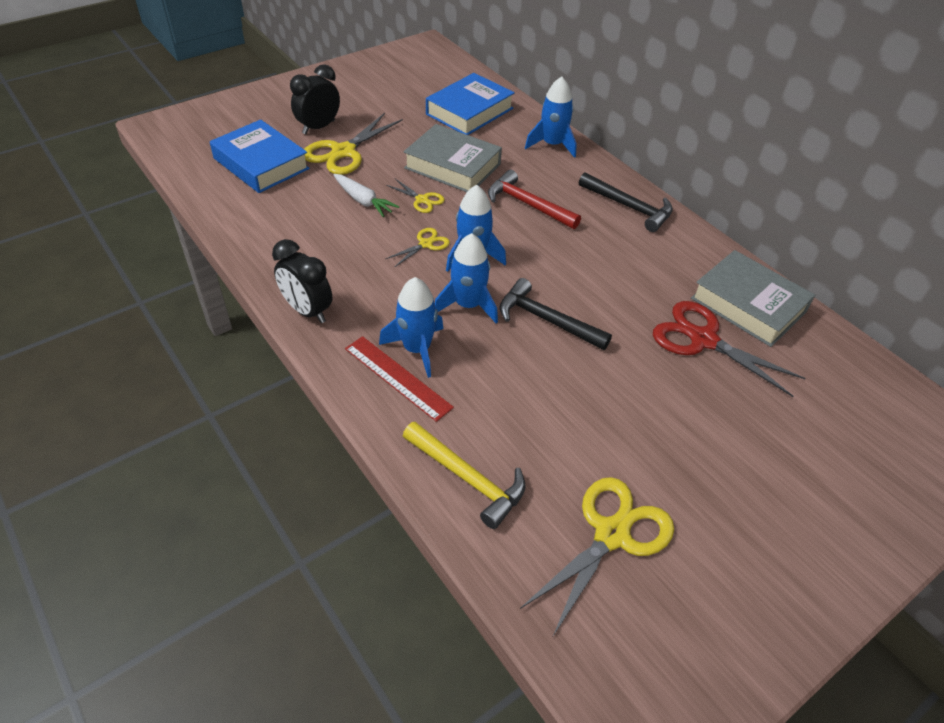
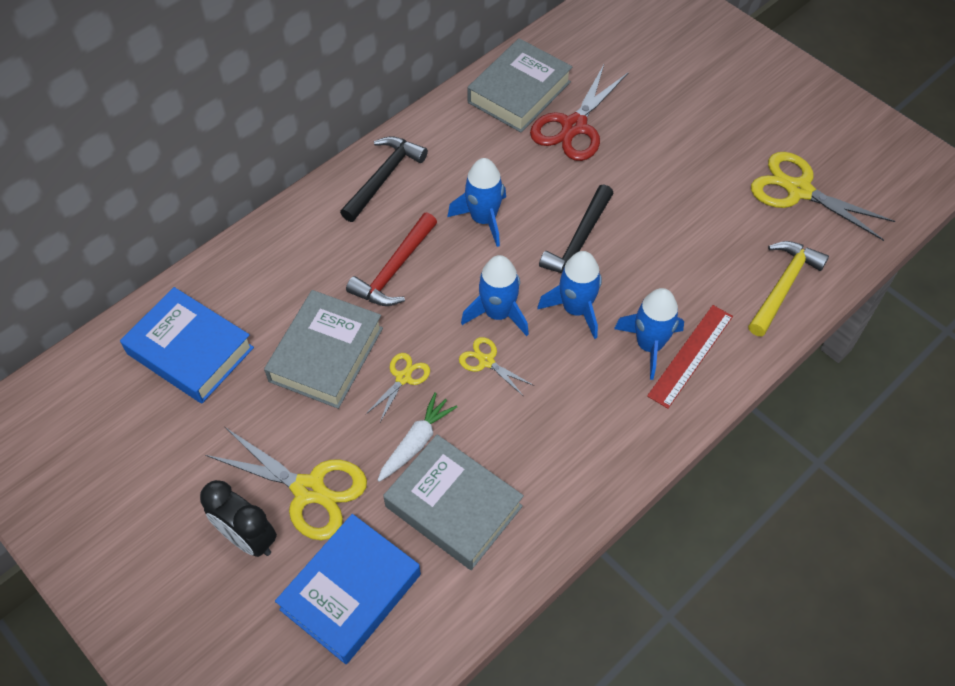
camera: 95 degrees left, 10 degrees up
(303, 213) = (453, 506): none -> grey book
(307, 311) = (623, 457): black clock -> none
(552, 145) = (266, 252): blue rocket -> blue rocket (483, 219)

